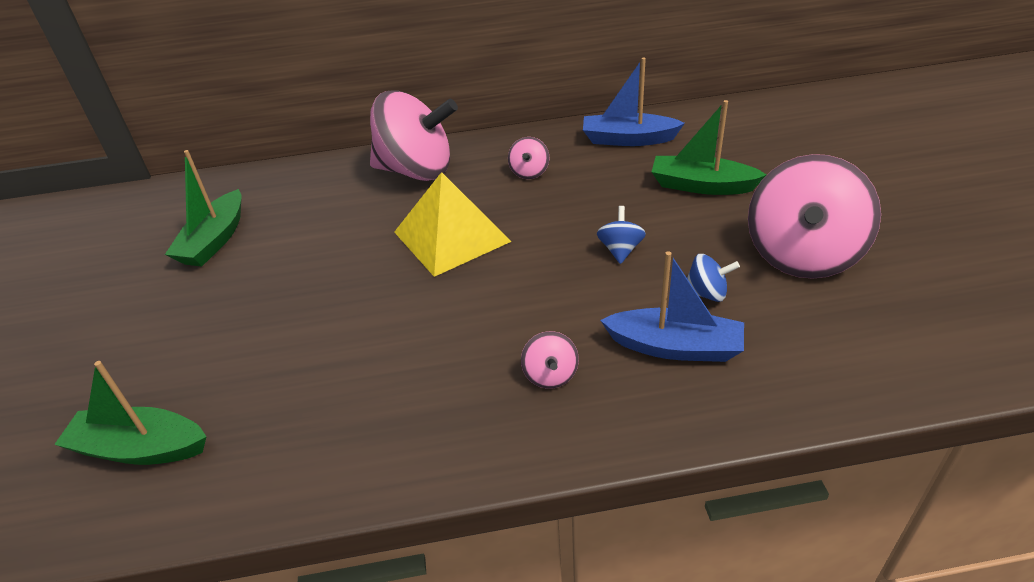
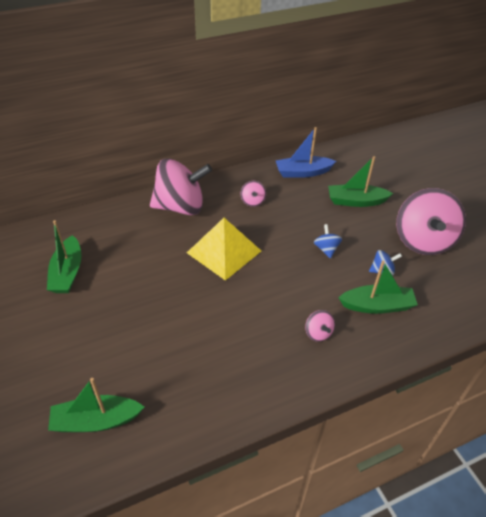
camera: 20 degrees left, 5 degrees up
(675, 347) = (377, 305): blue boat -> green boat

